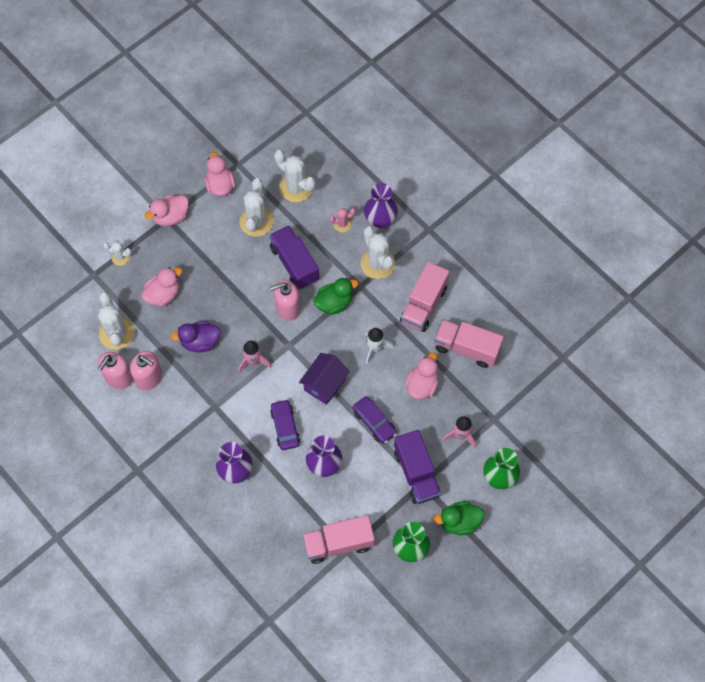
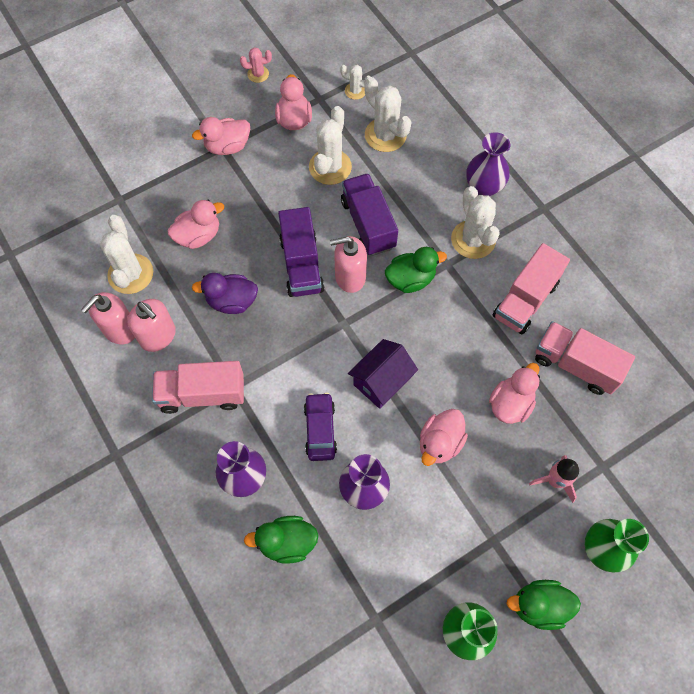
camera: 10 degrees right, 0 degrees up
(120, 257) = (156, 184): white cactus -> white cactus (355, 91)
(253, 361) = (294, 336): pink rocket -> none
(275, 510) = (287, 542): none -> green duck
(338, 543) = (365, 606): pink truck -> pink truck (202, 394)
(342, 224) = (435, 186): pink cactus -> pink cactus (258, 74)
(374, 422) = (440, 443): purple car -> pink duck
(375, 348) = (454, 345): white rocket -> none
(416, 473) = (487, 524): purple truck -> purple truck (301, 264)

